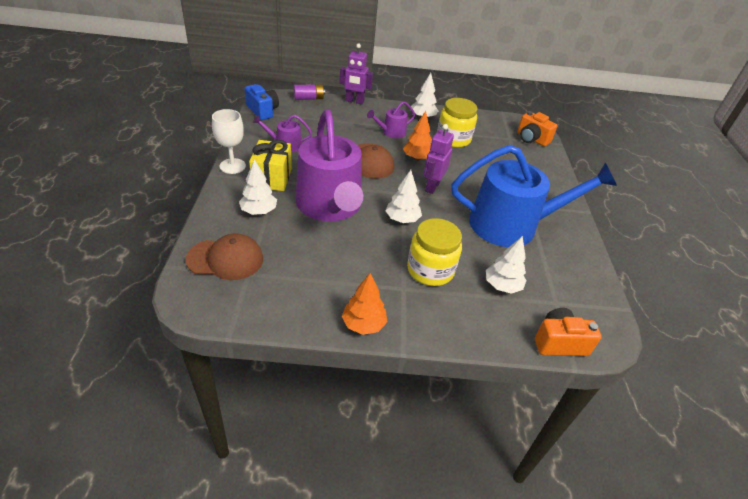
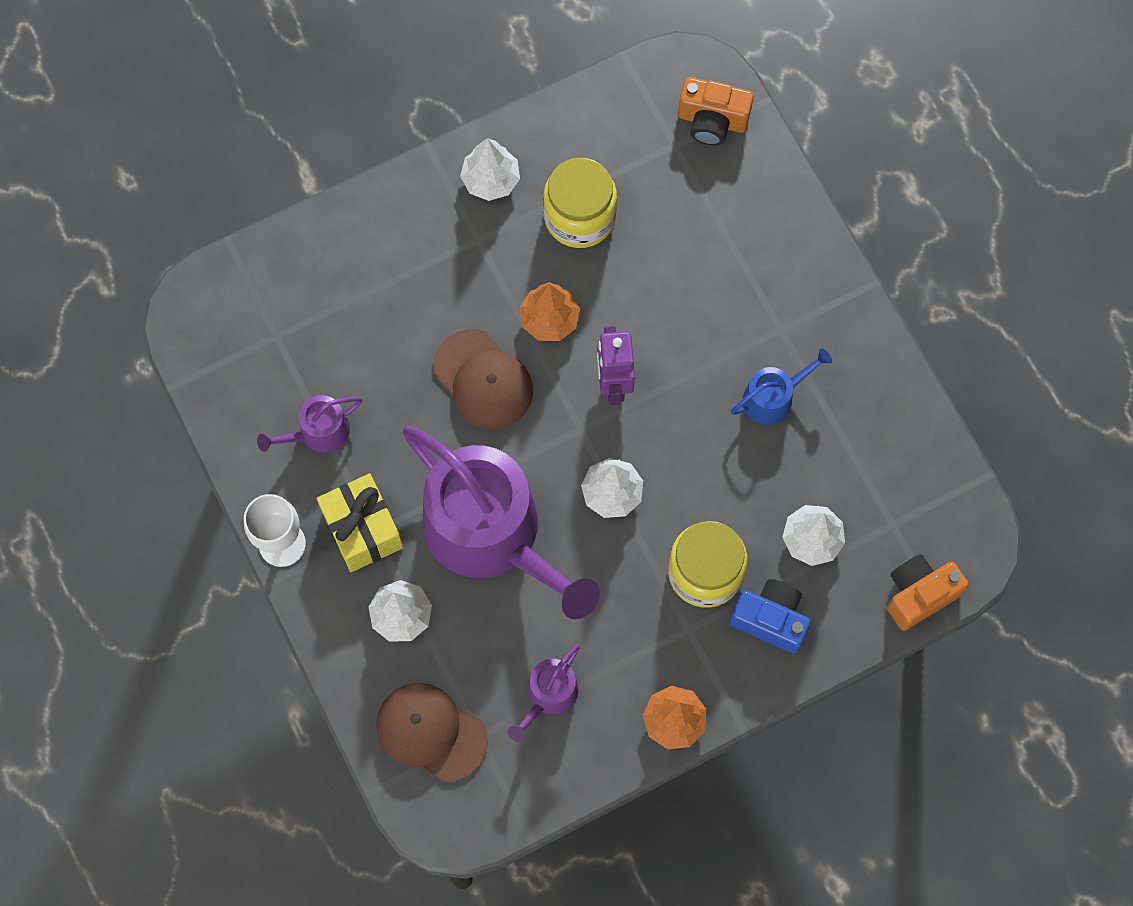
camera: 25 degrees left, 30 degrees up
(225, 259) = (431, 732): brown cap -> brown cap turned 120 degrees counterclockwise
(263, 111) = (206, 361): blue camera -> blue camera (770, 619)
(309, 98) = (253, 261): purple battery -> none
(354, 101) = (340, 212): purple robot -> none
(391, 132) = (464, 270): purple watering can -> purple watering can (548, 695)
(511, 225) = (773, 397): blue watering can -> blue watering can, size x0.43

